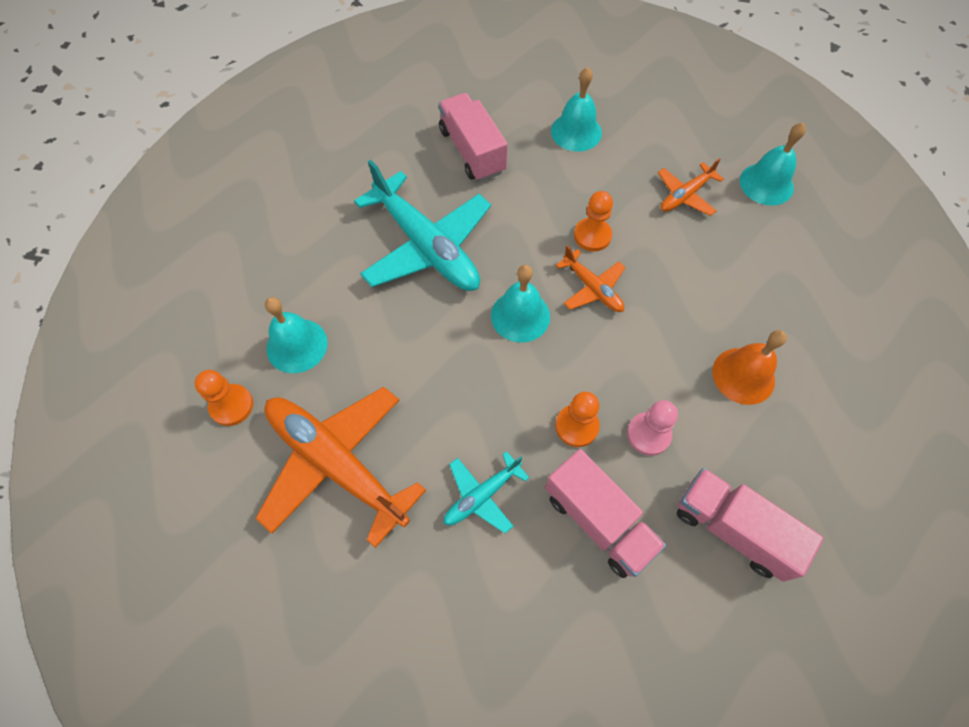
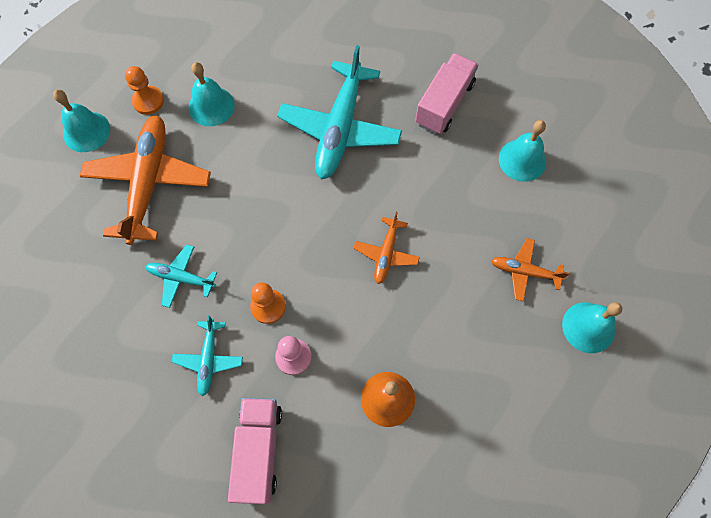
camera: 55 degrees right, 5 degrees up
(520, 316) = (328, 220): turquoise bell -> turquoise bell (86, 131)
(592, 235) = (432, 227): orange pawn -> none
(598, 521) = (209, 359): pink truck -> turquoise plane

